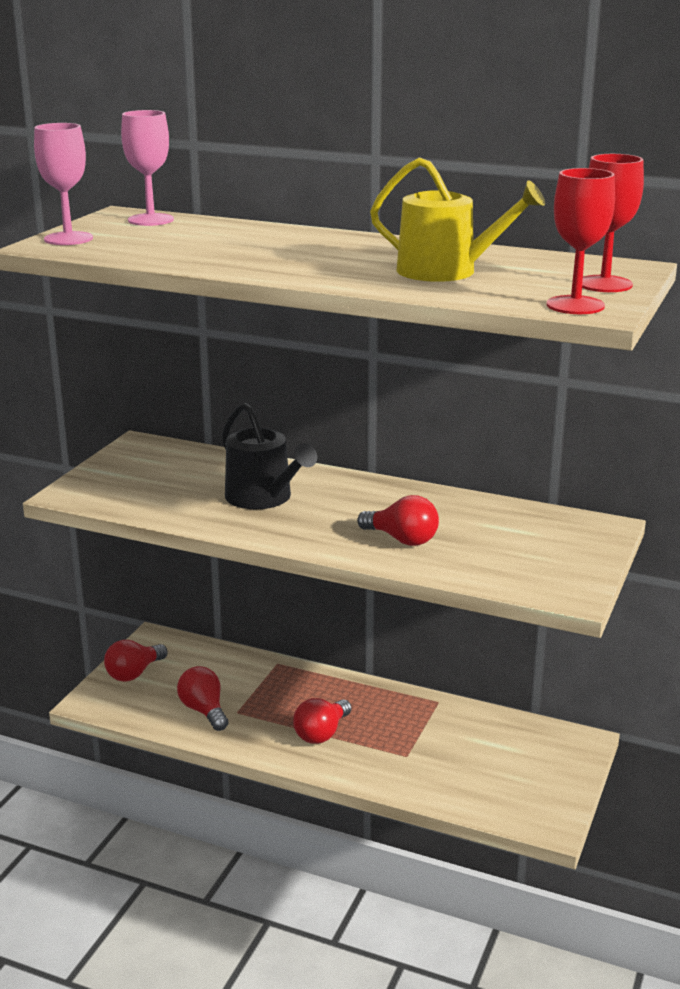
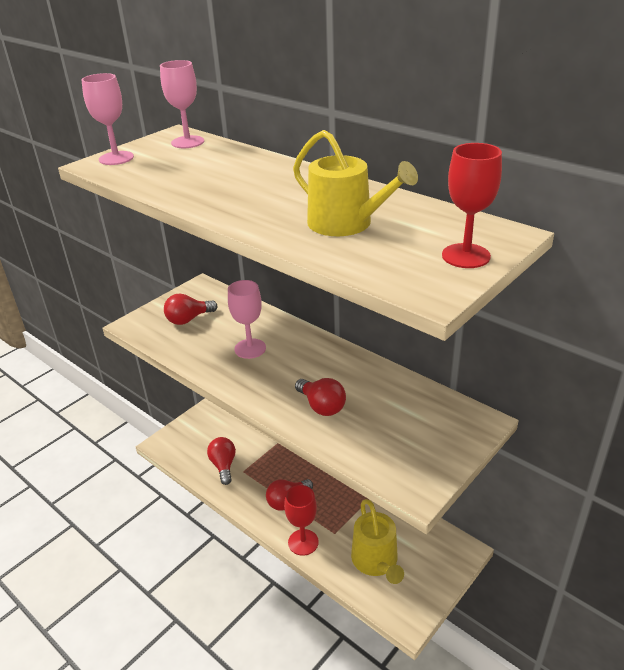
camera: 20 degrees right, 10 degrees up
(134, 673) = (196, 427): red light bulb -> red light bulb (188, 319)
(263, 498) = (250, 348): black watering can -> pink goblet
(478, 774) = (376, 561): none -> yellow watering can
(575, 305) = (418, 282): red goblet -> red goblet (303, 542)

